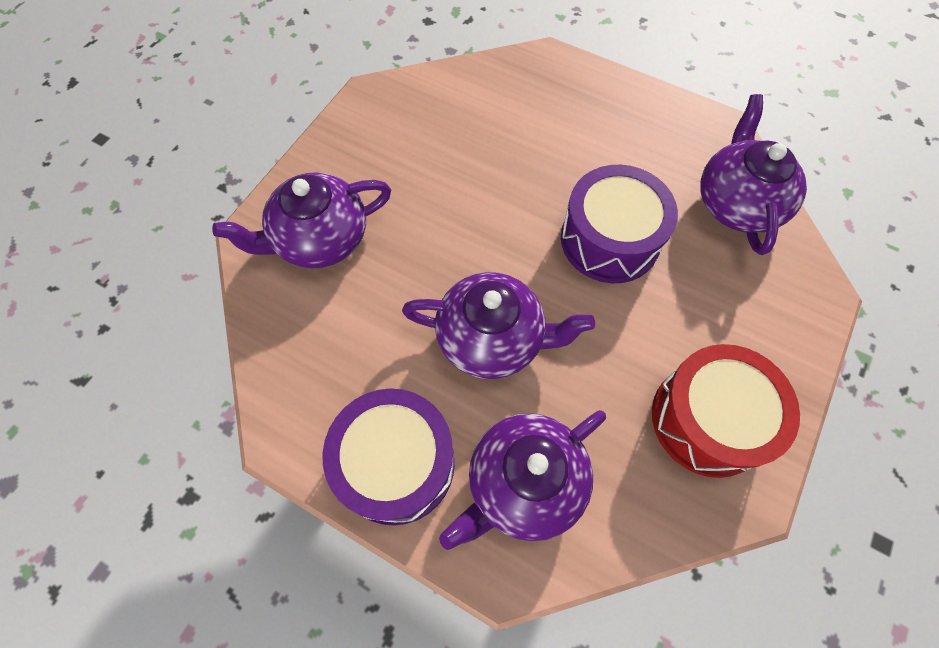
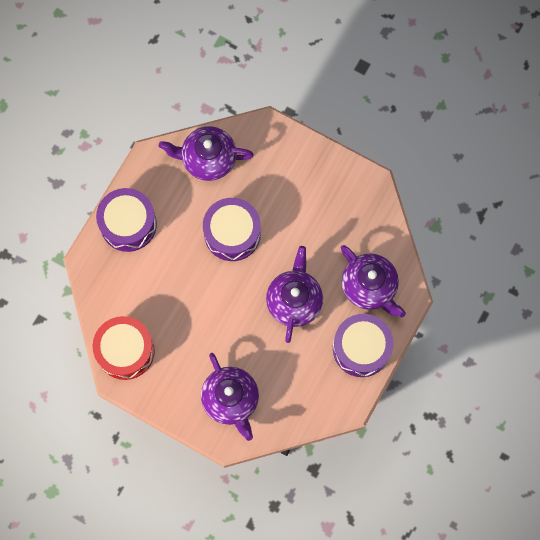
camera: 90 degrees left, 10 degrees up
(609, 102) = (128, 224): none -> purple drum
(708, 419) = (337, 196): red drum -> red drum (125, 351)

